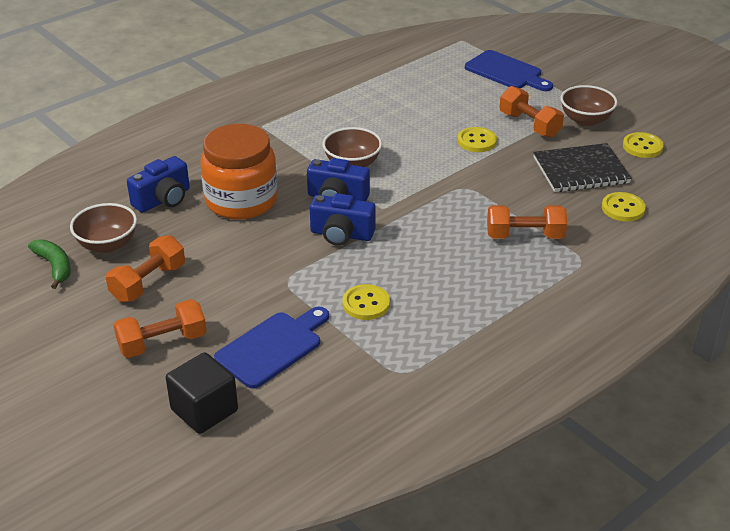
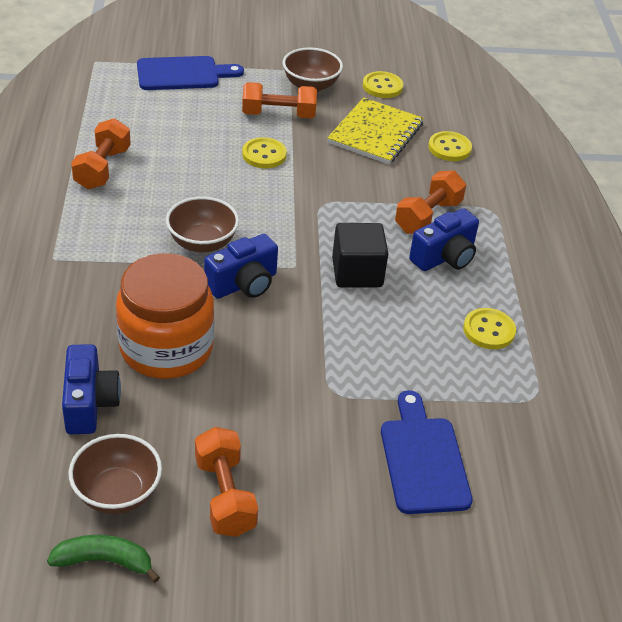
camera: 55 degrees left, 5 degrees up
(162, 343) = (337, 538): orange dumbbell -> orange dumbbell (103, 168)
(204, 410) = (470, 562): black cube -> black cube (357, 273)
(341, 234) = (303, 315): blue camera -> blue camera (444, 257)
(366, 304) = (422, 361): yellow button -> yellow button (489, 330)
(580, 170) = (375, 133): black notebook -> yellow notebook

